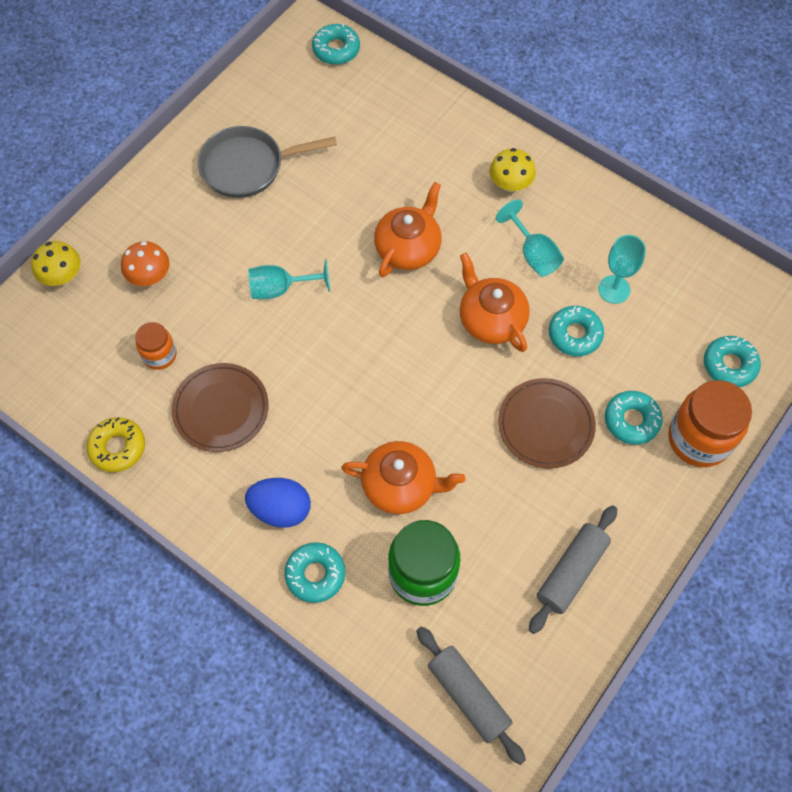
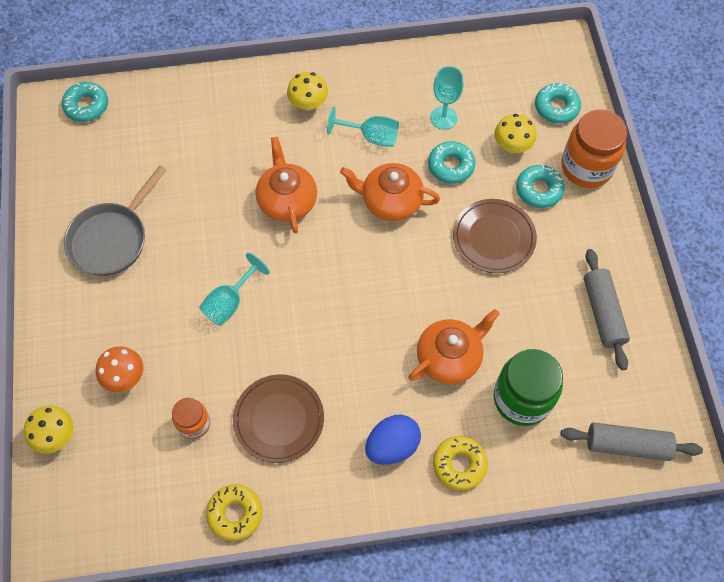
camera: 45 degrees left, 0 degrees up
(315, 574) = (459, 464): turquoise donut -> yellow donut
(649, 363) = (512, 145): none -> yellow mushroom

